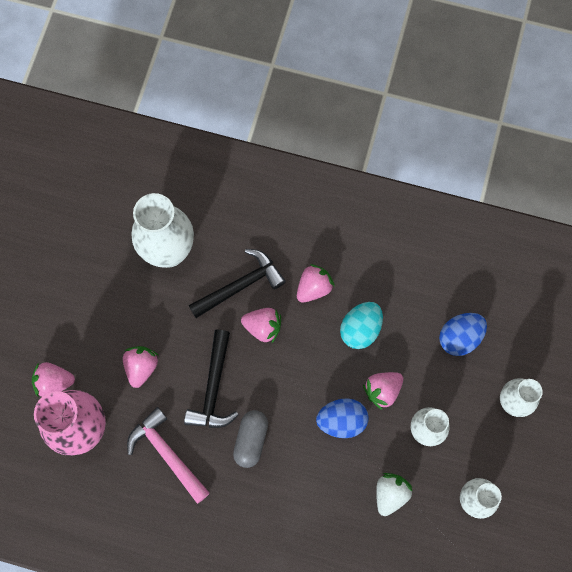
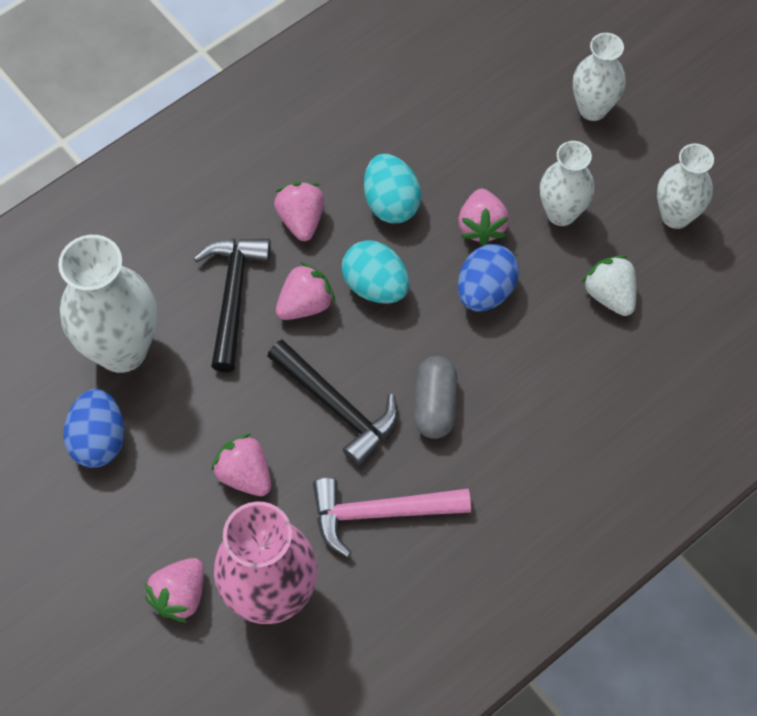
camera: 55 degrees left, 10 degrees down
(251, 440) = (435, 405): grey capsule -> grey capsule turned 45 degrees clockwise
(301, 357) = (375, 286): none -> turquoise egg
(459, 337) = (479, 111): blue egg -> blue egg (99, 440)

